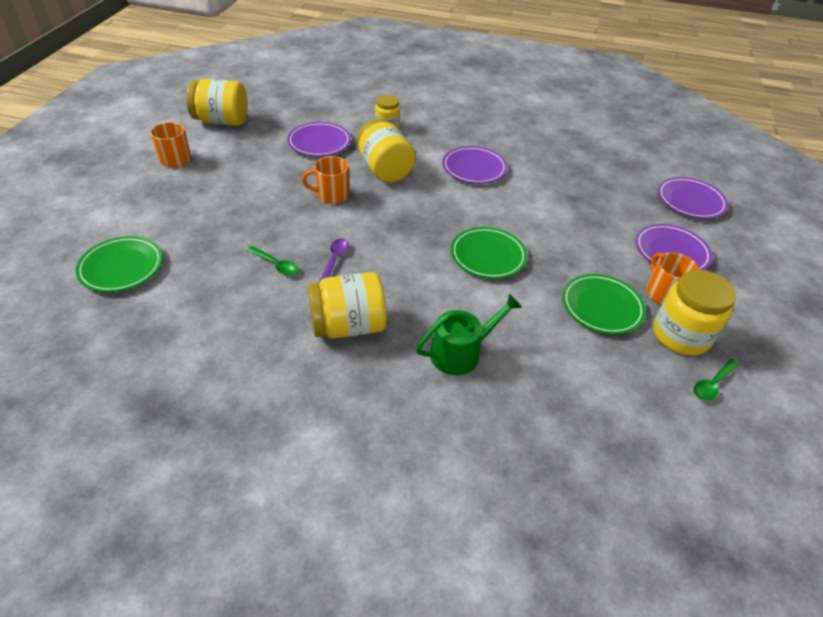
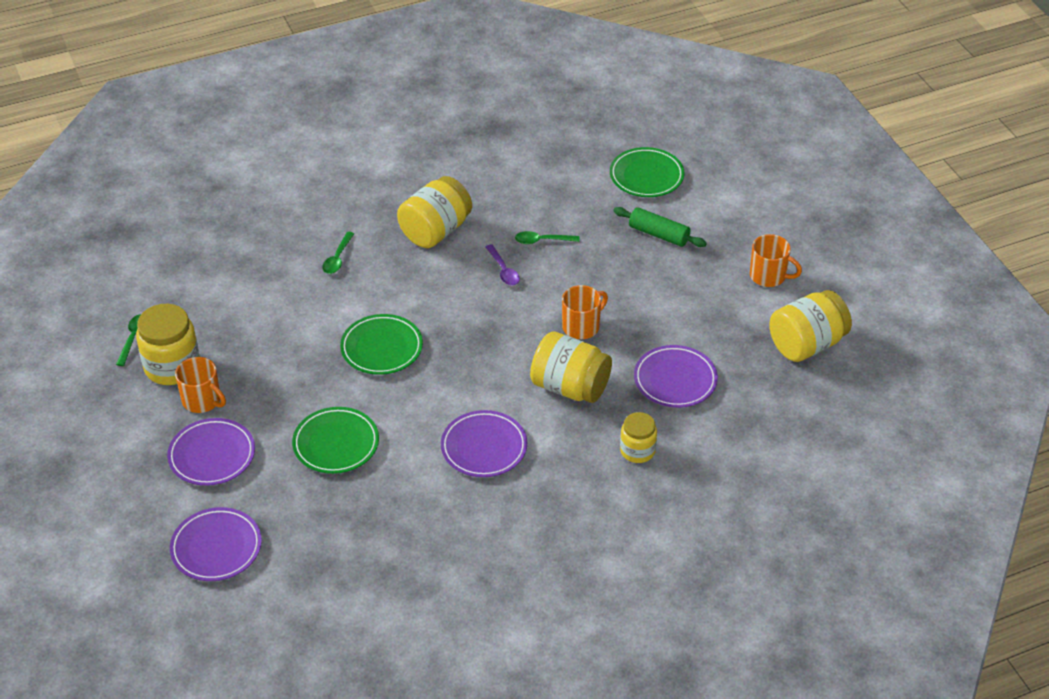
camera: 145 degrees right, 0 degrees up
(191, 220) = (659, 234): none -> green rolling pin
(461, 352) = (337, 258): green watering can -> green spoon
(601, 307) = (251, 355): green plate -> green plate (336, 444)

